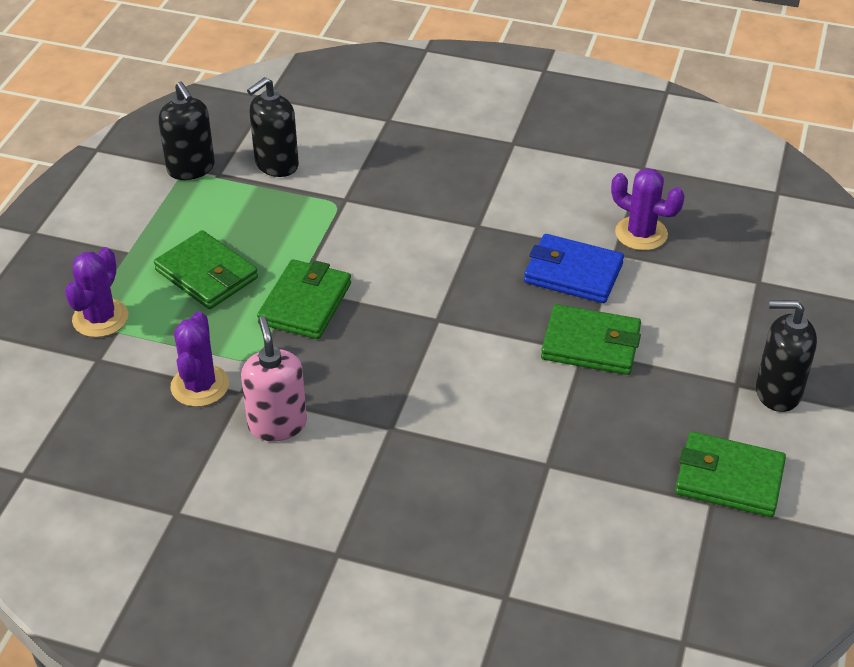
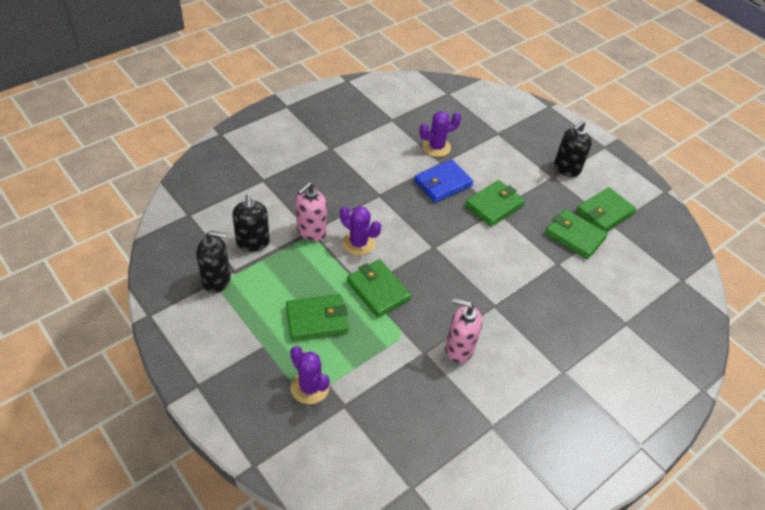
camera: 60 degrees left, 5 degrees up
(200, 386) = (404, 367): purple cactus -> purple cactus (358, 243)
(345, 200) = (311, 231): none -> pink soap dispenser
(630, 462) = (574, 236): none -> green wallet

